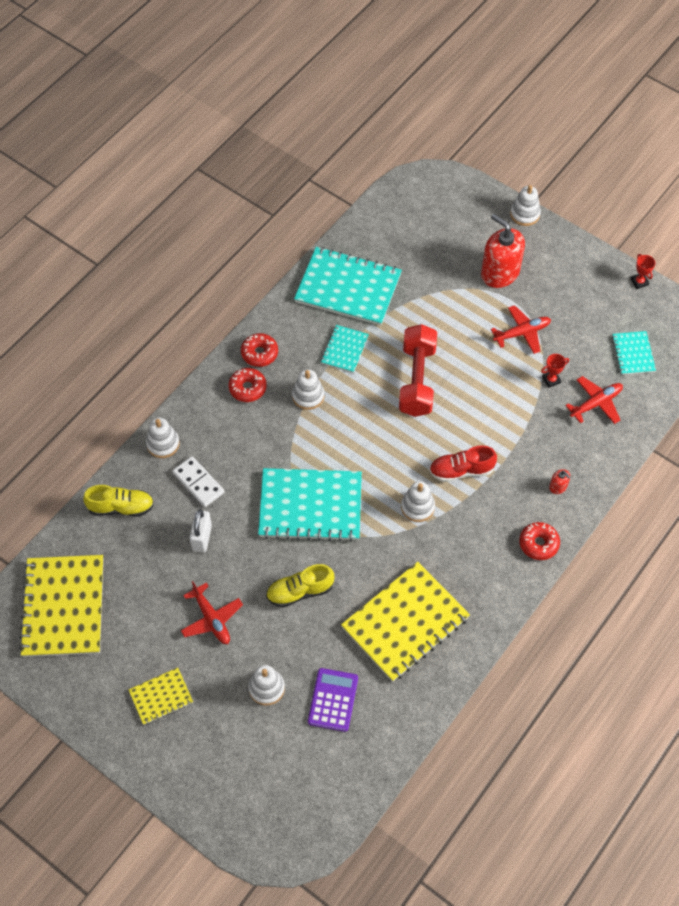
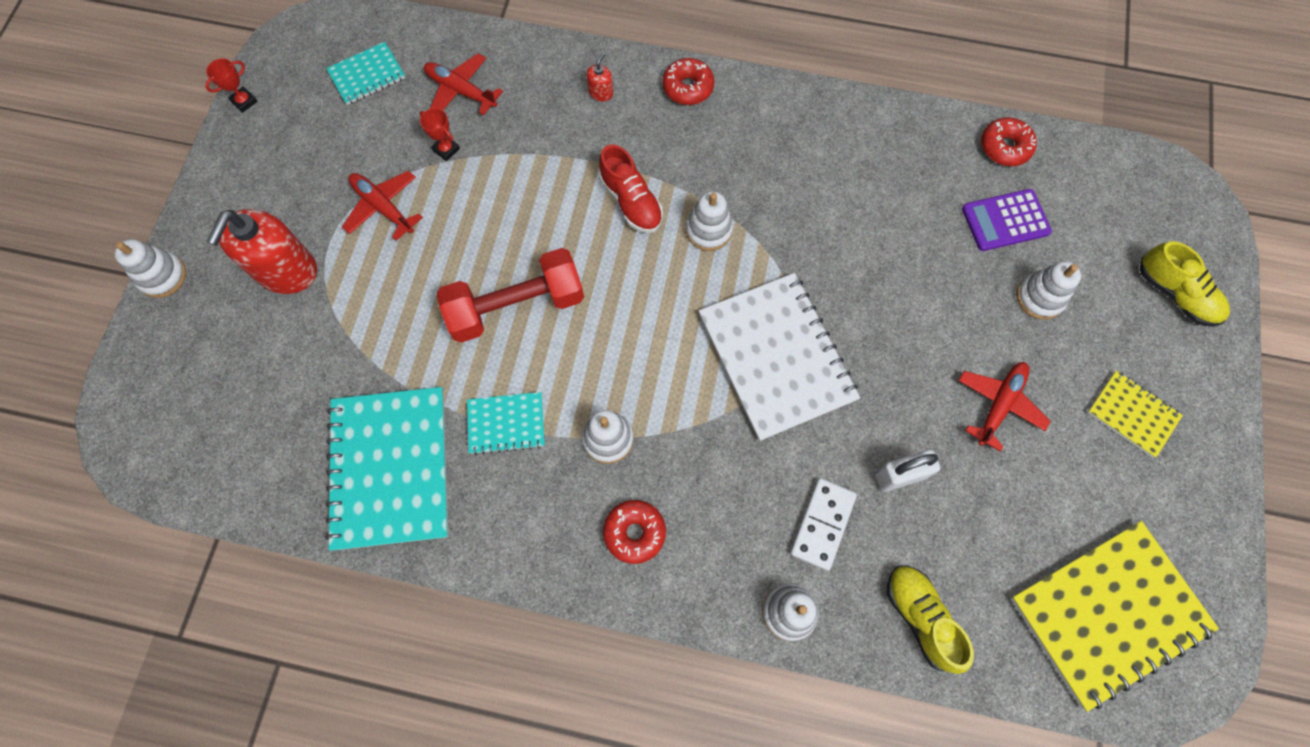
camera: 115 degrees left, 10 degrees up
(259, 353) = (565, 545): red donut -> red donut (1005, 147)
(300, 591) = (899, 316): yellow shoe -> yellow shoe (1175, 294)
(310, 506) = (776, 357): turquoise notebook -> white notebook
(405, 623) = (867, 184): yellow notebook -> none

